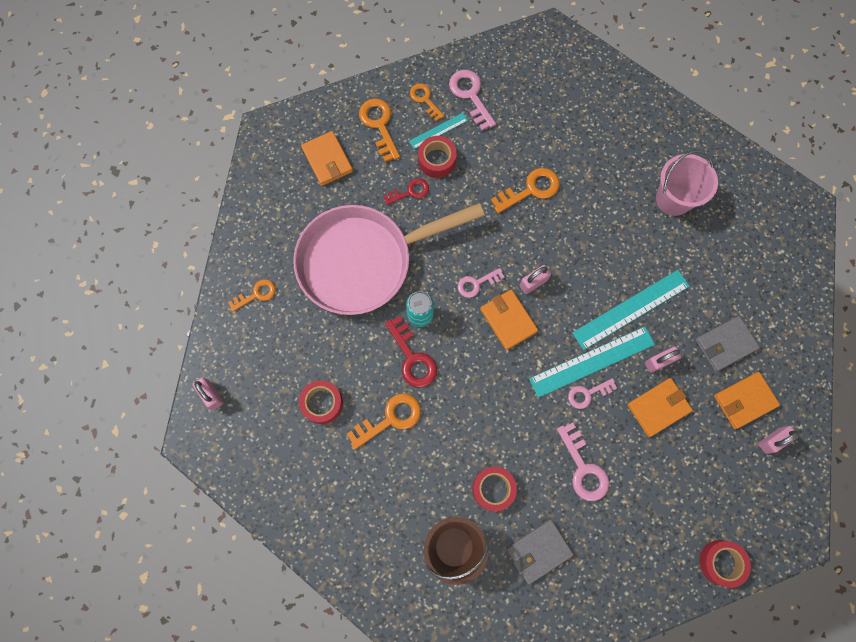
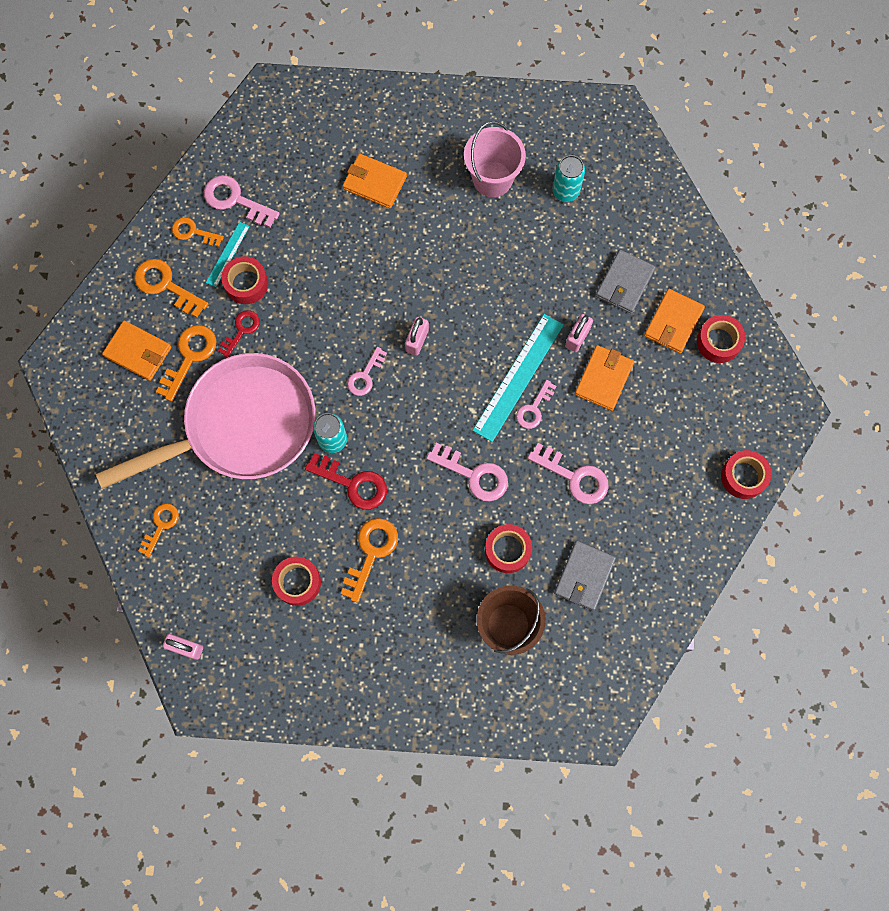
camera: 35 degrees left, 0 degrees up
(362, 261) = (242, 426): pink pan -> pink pan turned 150 degrees counterclockwise
(507, 413) = (474, 475): none -> pink key
(508, 320) = (417, 390): orange wallet -> orange wallet (374, 182)
(530, 190) = (355, 255): orange key -> orange key (189, 357)
(631, 309) = (521, 306): turquoise ruler -> none
(725, 244) = (565, 191): none -> turquoise can
(772, 440) = (718, 342): pink padlock -> red tape

